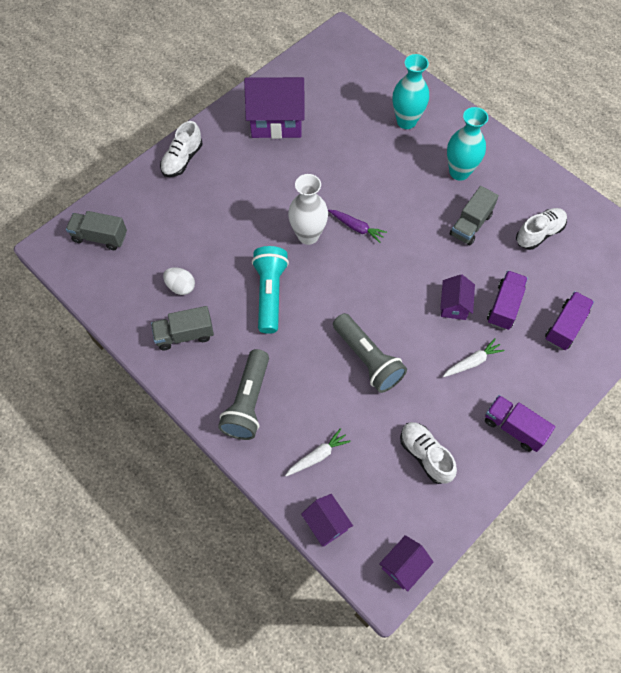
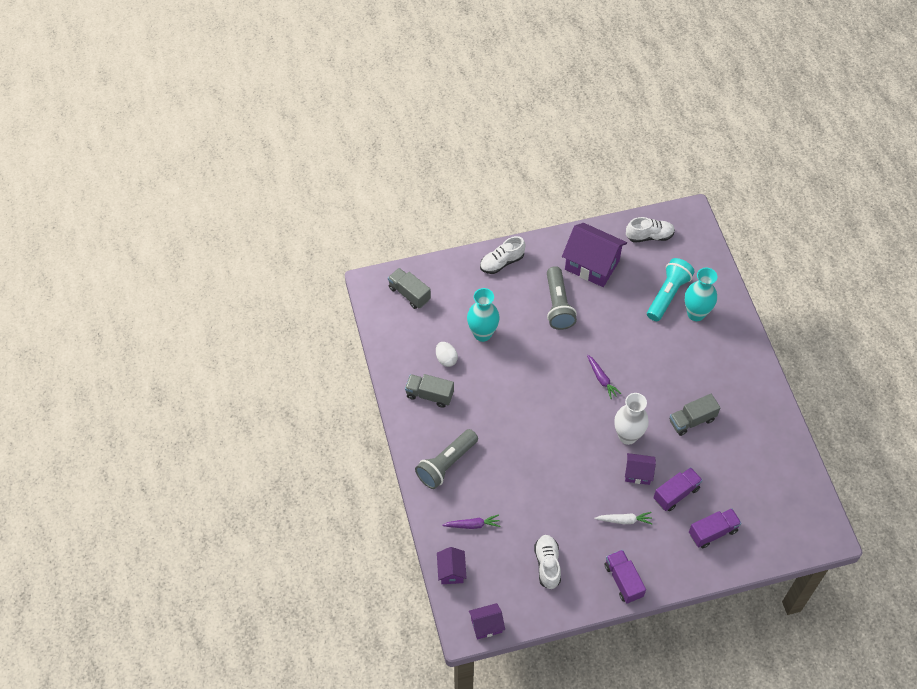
camera: 30 degrees right, 5 degrees down
(270, 294) = (507, 396): turquoise flashlight -> turquoise flashlight (667, 295)
(308, 235) = (561, 367): white vase -> white vase (627, 436)
(318, 455) = (472, 525): white carrot -> purple carrot
(367, 359) = (548, 478): grey flashlight -> grey flashlight (558, 305)
(454, 305) = (638, 473): purple house -> purple house turned 60 degrees clockwise
(459, 172) = (711, 375): turquoise vase -> turquoise vase (482, 334)
(539, 233) = (742, 454): white shoe -> white shoe (649, 236)

